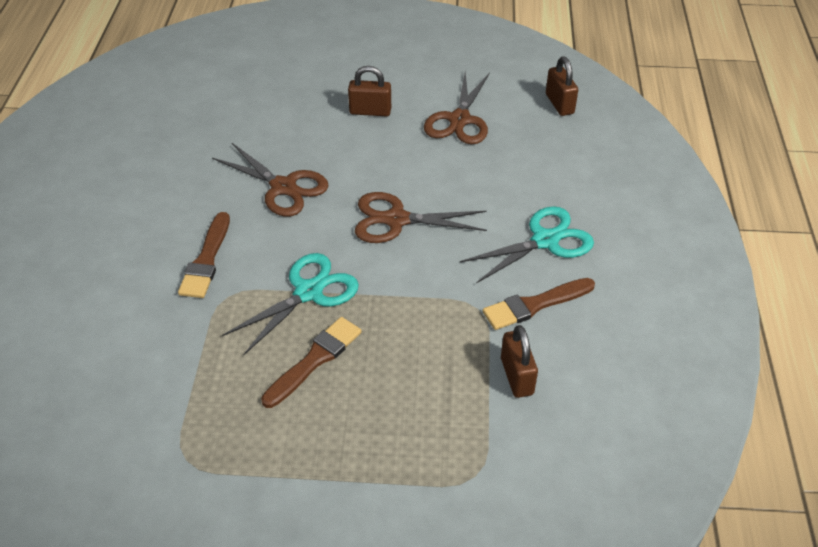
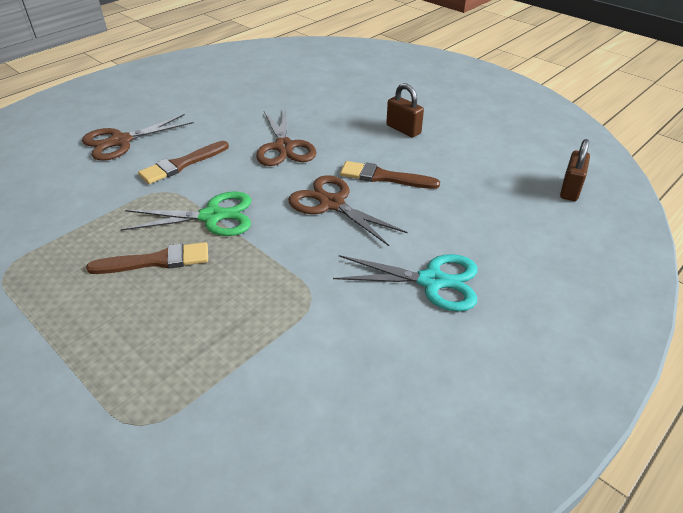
camera: 40 degrees right, 5 degrees down
(308, 292) = (212, 216): turquoise scissors -> green scissors
(459, 120) = (466, 163): brown scissors -> brown scissors (121, 141)
(517, 376) = (274, 370): brown padlock -> none
(534, 305) = (360, 324): brown brush -> brown brush (384, 177)

